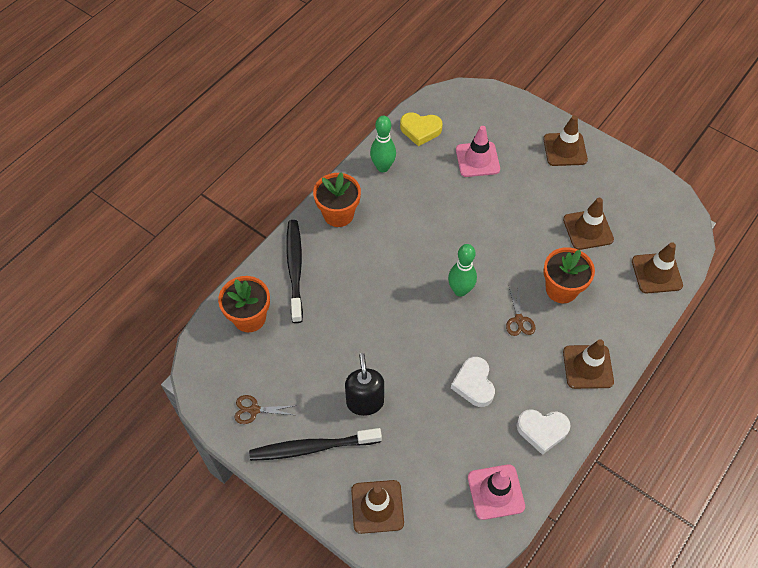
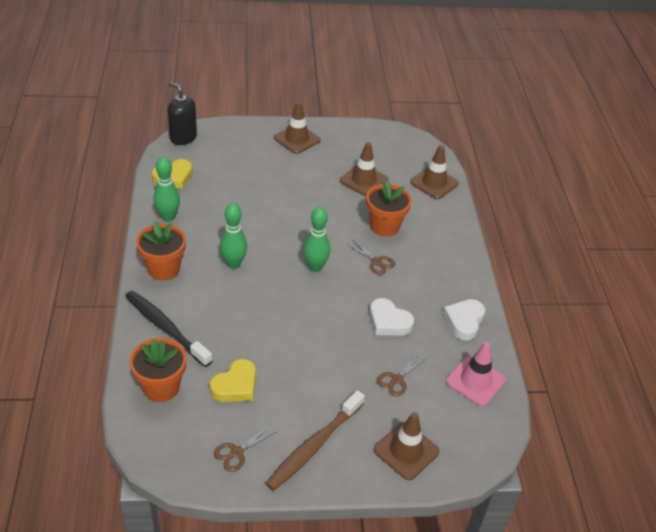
camera: 45 degrees left, 15 degrees down
(301, 354) = (235, 385): none -> yellow heart
(312, 447) = (314, 446): black toothbrush -> brown toothbrush
(365, 402) = (322, 386): black soap dispenser -> black soap dispenser (183, 138)
(396, 244) = (233, 264): none -> green bowling pin
(429, 441) = (396, 380): none -> brown scissors
(477, 159) = (239, 175): pink traffic cone -> none
(542, 431) = (464, 321): white heart -> white heart turned 150 degrees clockwise
(587, 367) = (451, 263): brown traffic cone -> none

